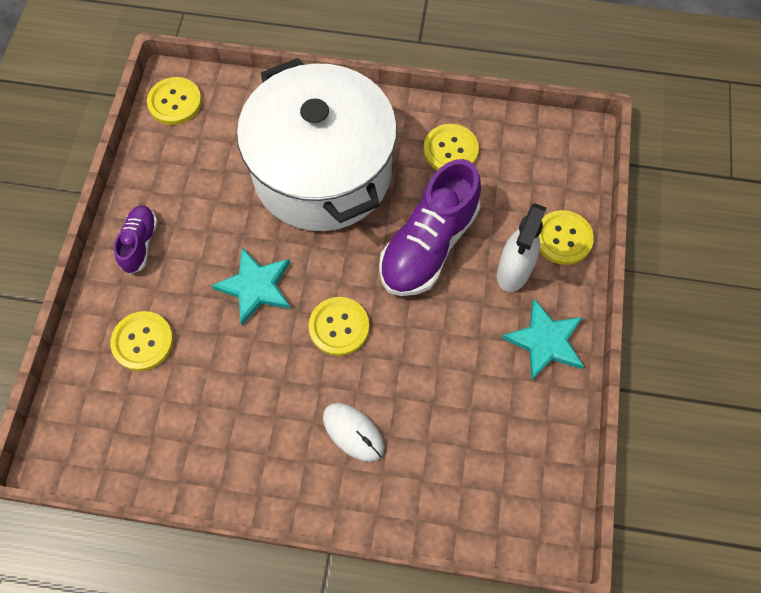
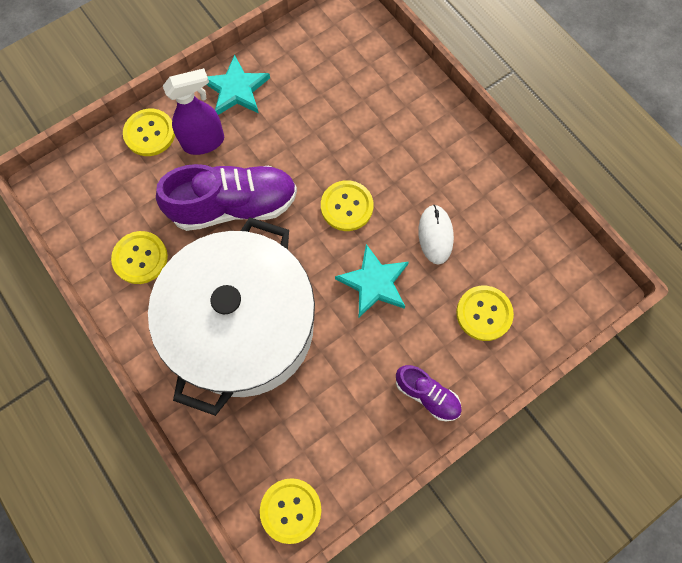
camera: 135 degrees left, 5 degrees up
(140, 243) = (427, 395): purple shoe -> purple shoe turned 105 degrees counterclockwise
(353, 432) = (400, 140): white mouse -> white mouse (435, 235)
(513, 271) = (204, 142): white spray bottle -> purple spray bottle

